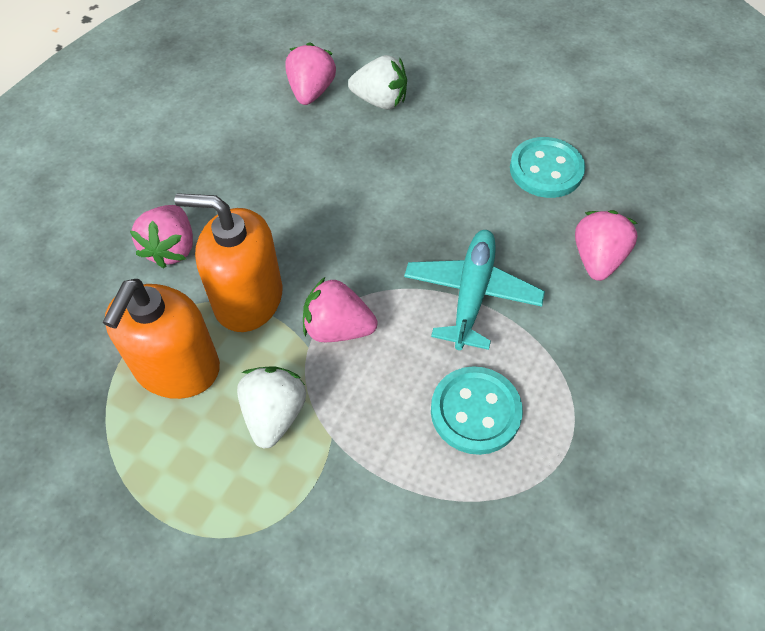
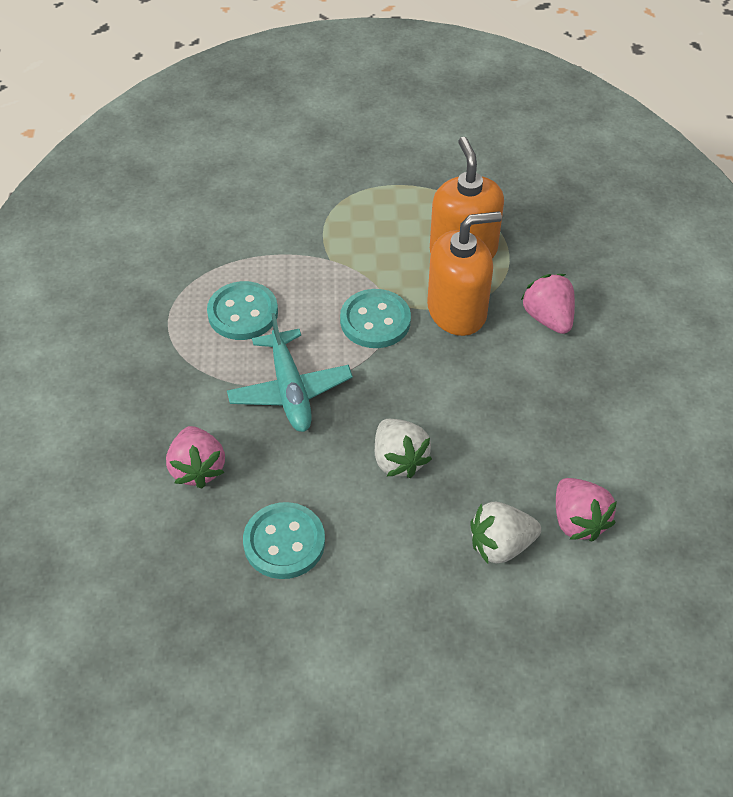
camera: 150 degrees right, 5 degrees down
(274, 415) = (376, 255): white strawberry -> white strawberry (399, 460)
(338, 328) = (375, 321): pink strawberry -> turquoise button

